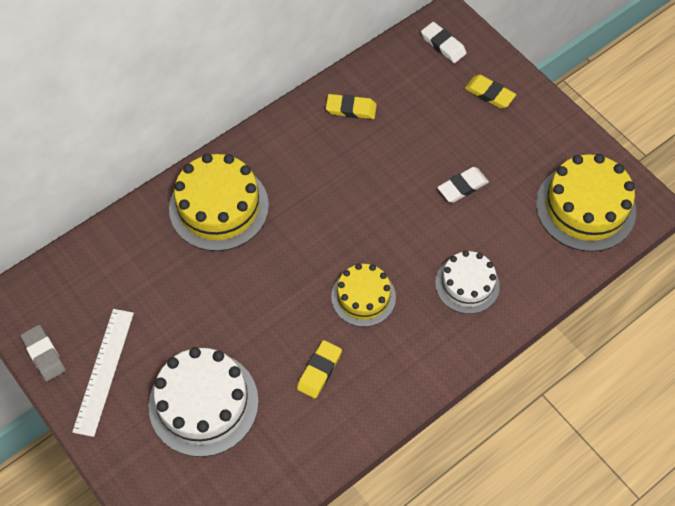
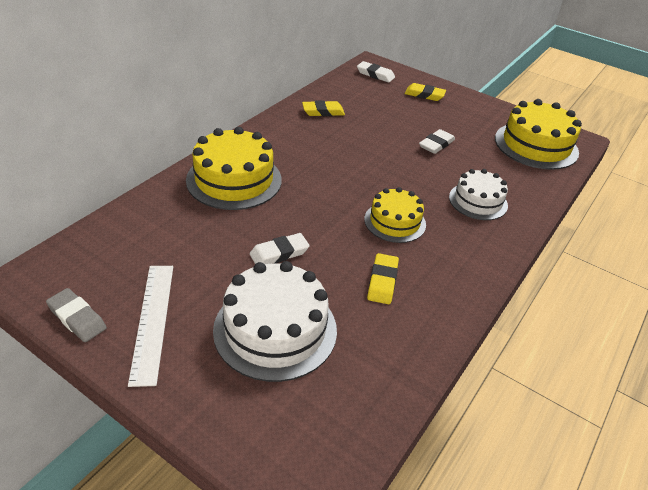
camera: 20 degrees left, 20 degrees down
(234, 316) = (279, 253): none -> white eraser

